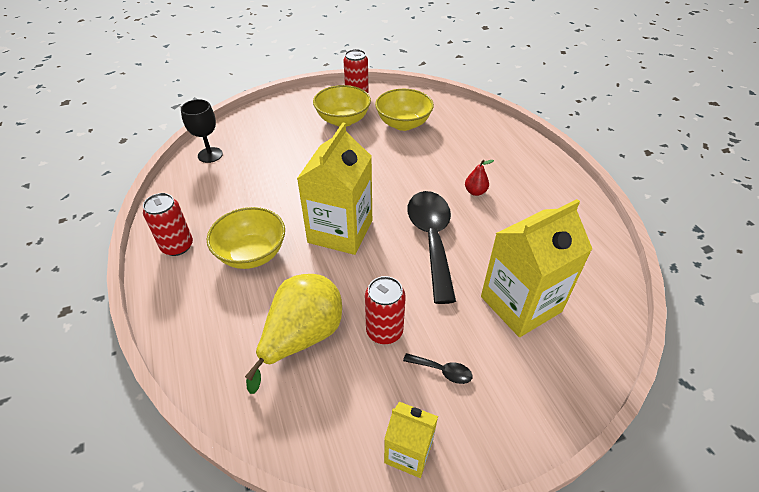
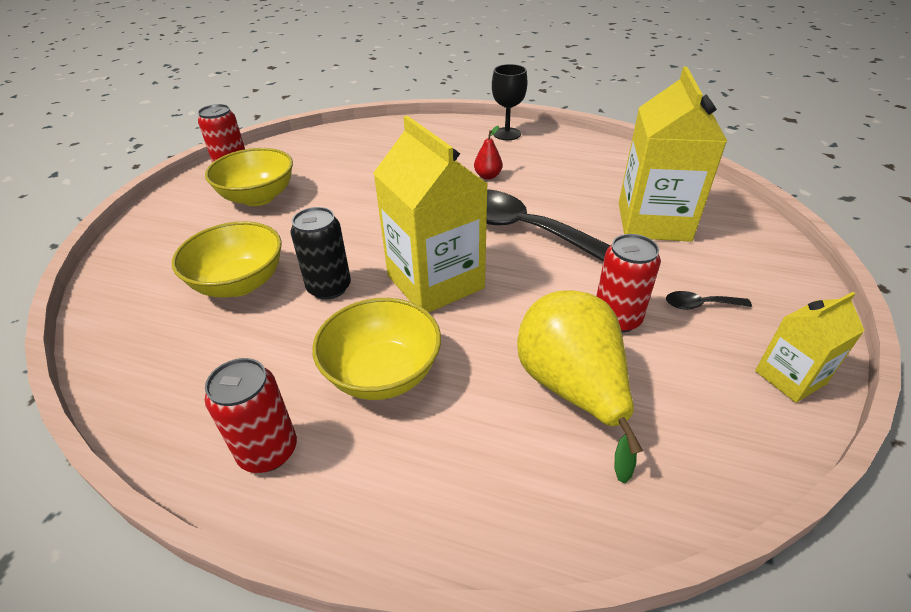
camera: 50 degrees left, 5 degrees down
(210, 155) = (129, 331): black goblet -> black goblet (507, 134)
(296, 195) = (329, 287): none -> black can
(403, 124) = (331, 166): yellow bowl -> yellow bowl (239, 283)
(442, 371) = (699, 305): black spoon -> black spoon turned 150 degrees counterclockwise

